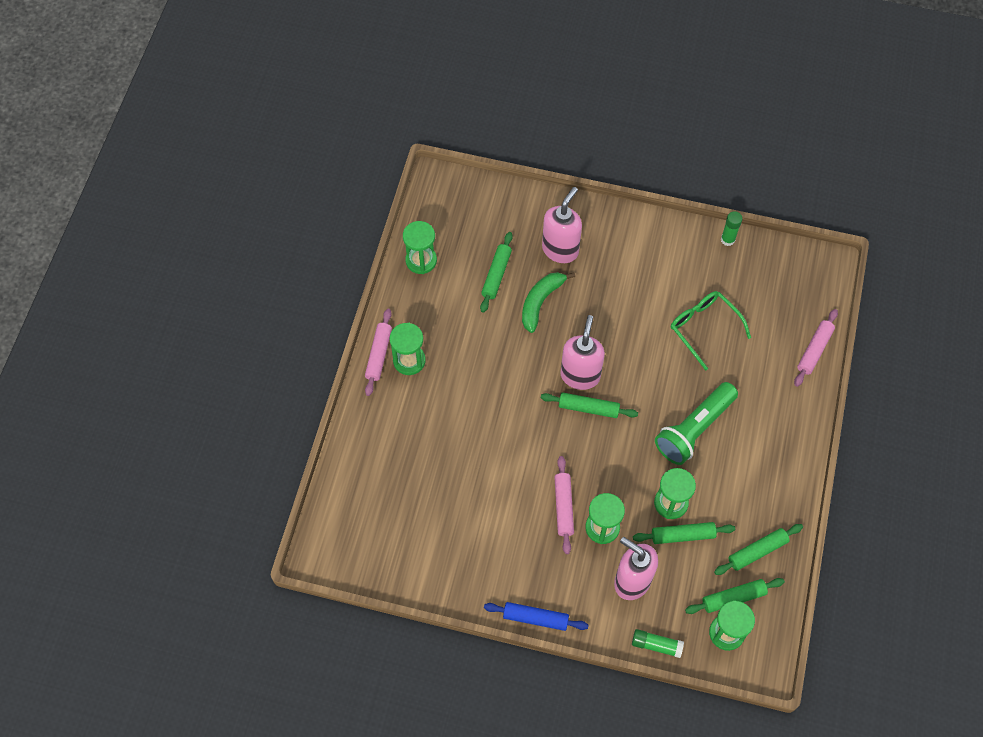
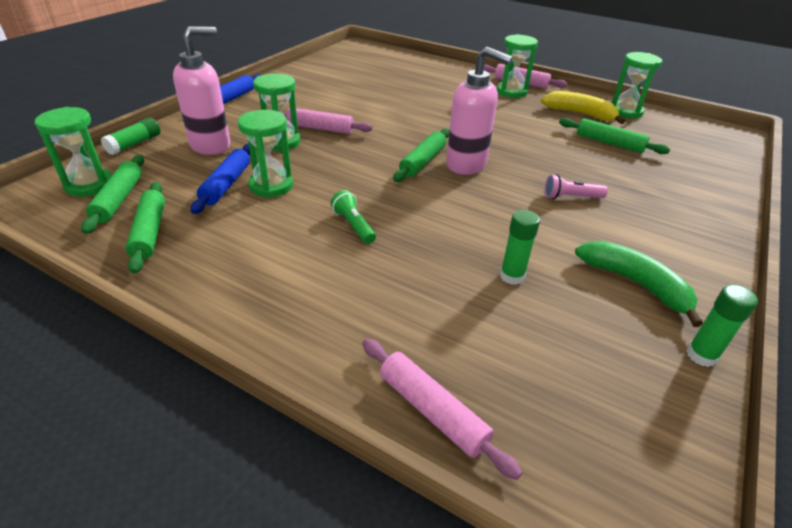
camera: 105 degrees right, 25 degrees down
(441, 298) = (580, 114): none -> yellow banana
(541, 302) = (571, 160): green banana -> green banana (635, 284)
(560, 249) = (651, 186): pink soap dispenser -> none
(599, 301) = (571, 197): none -> pink flashlight
(683, 535) = (226, 184): green rolling pin -> blue rolling pin
(694, 429) = (354, 225): green flashlight -> green flashlight, size x0.46
(704, 329) = (512, 276): green glasses -> green glue stick

